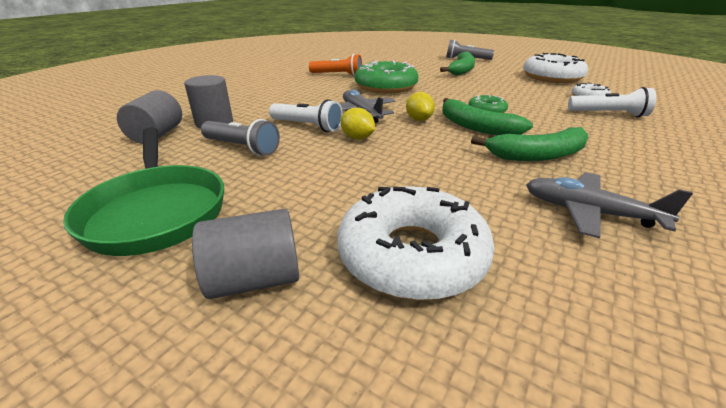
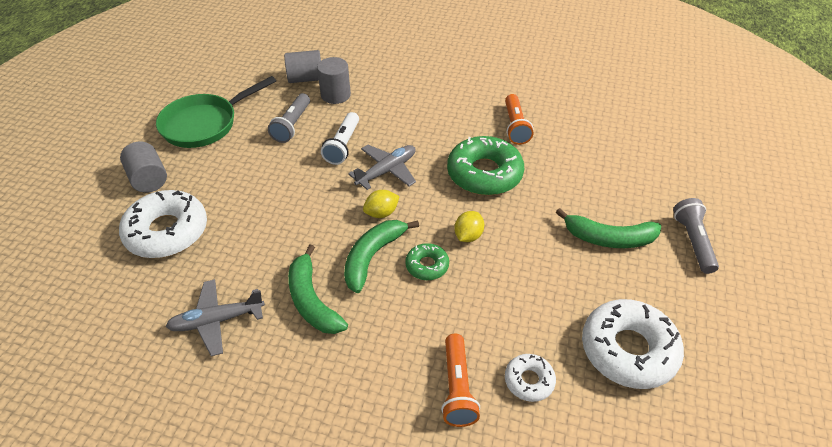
camera: 75 degrees right, 15 degrees up
(357, 138) = (324, 180): yellow lemon -> yellow lemon (468, 236)
(588, 212) = (216, 321): grey plane -> grey plane turned 120 degrees counterclockwise
(608, 114) = (457, 388): white flashlight -> orange flashlight

